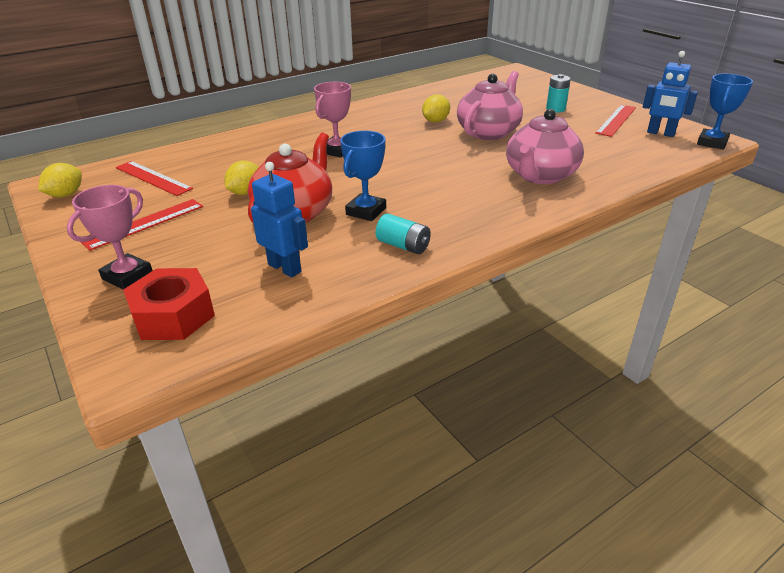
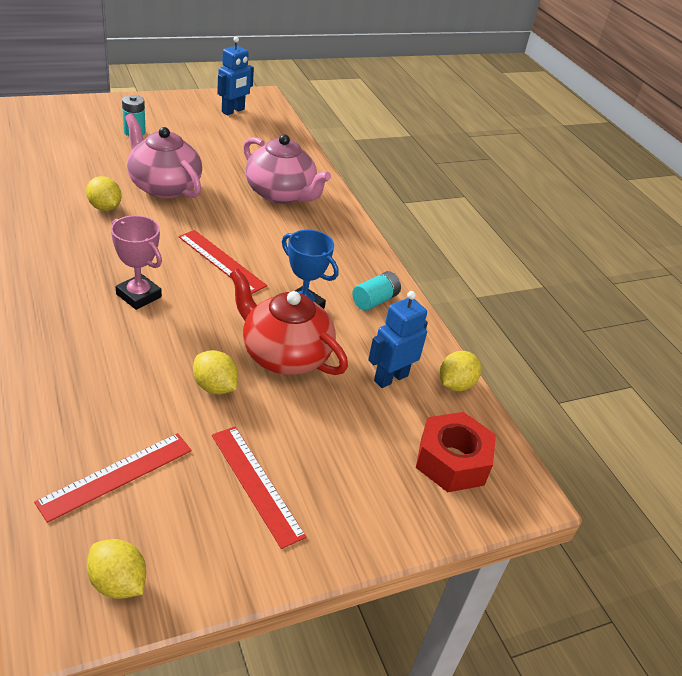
camera: 85 degrees left, 5 degrees up
(127, 276) = (373, 498): pink trophy -> none
(289, 309) = (455, 384): none -> yellow lemon
(616, 120) = (188, 116): red ruler -> red ruler (221, 261)
(712, 143) = (266, 100): blue trophy -> none

